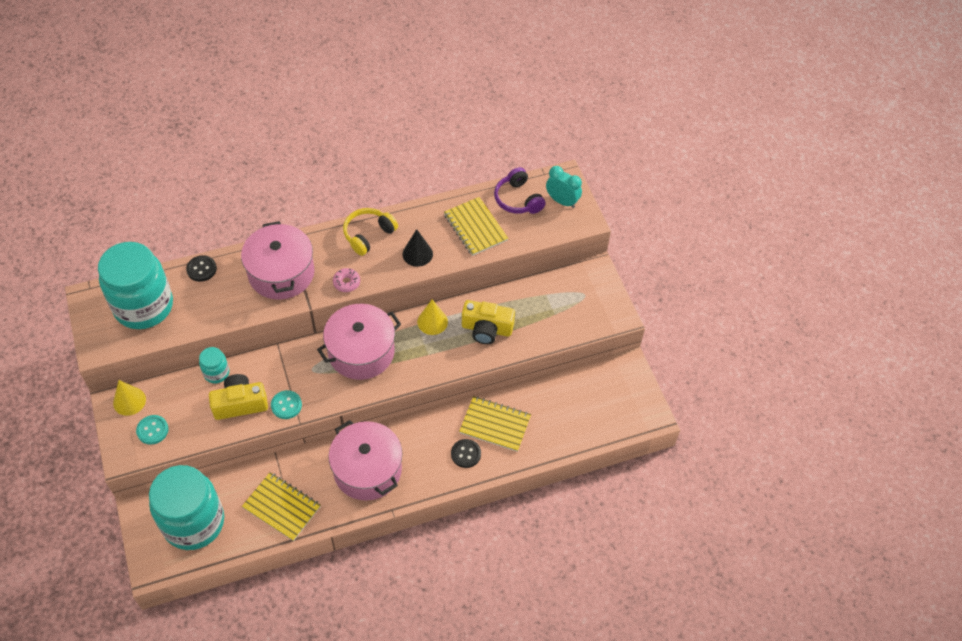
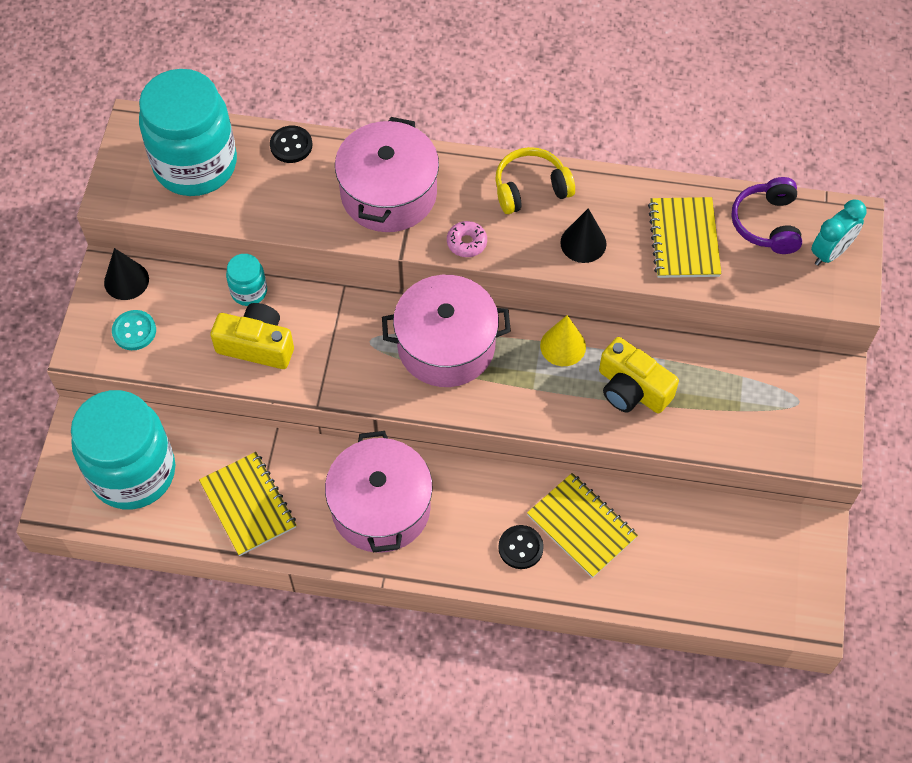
camera: 30 degrees right, 5 degrees up
(129, 401) = (126, 280): yellow cone -> black cone
(286, 405) = (313, 374): turquoise button -> none
(562, 201) = (830, 252): turquoise clock -> turquoise clock turned 75 degrees clockwise

